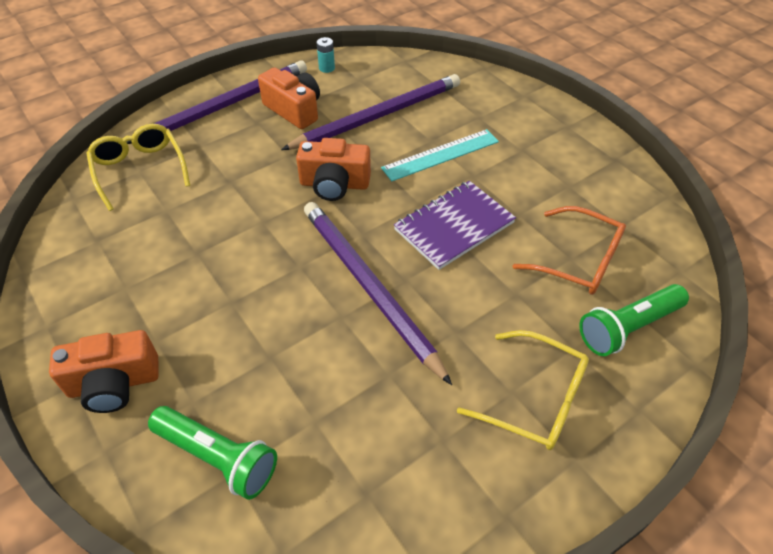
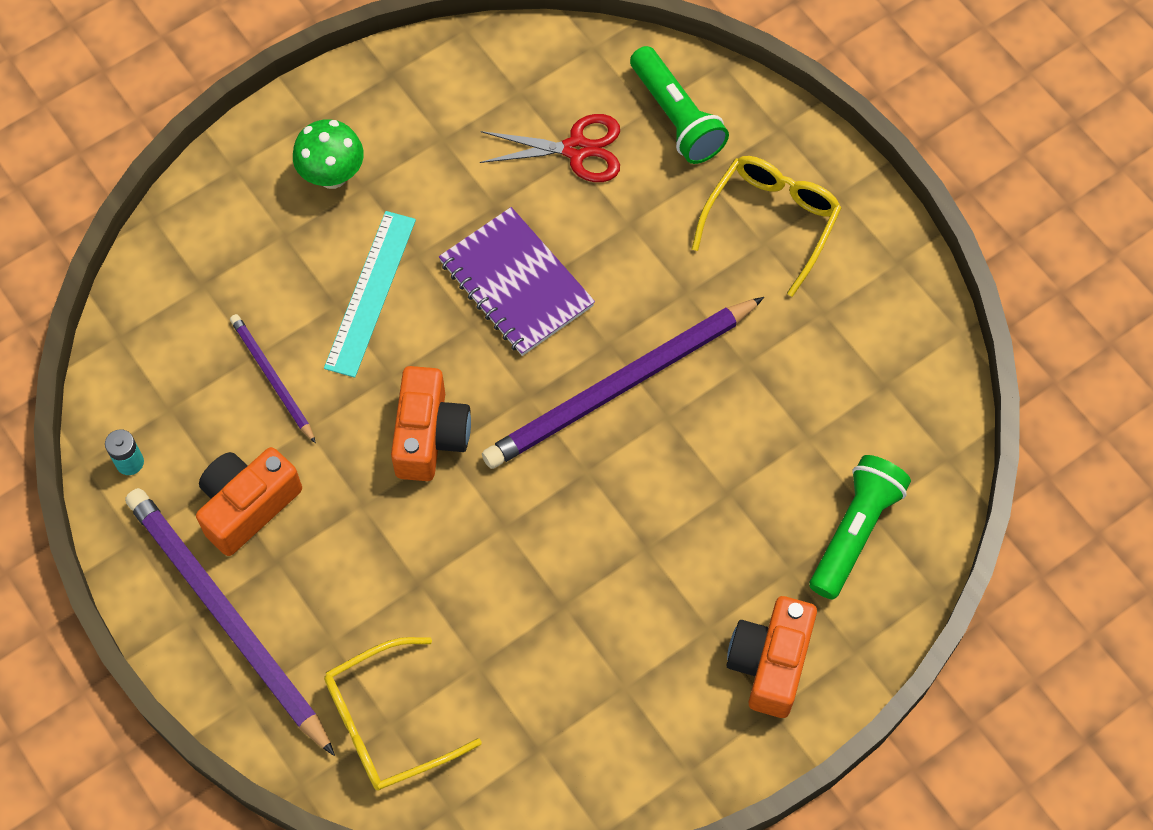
camera: 90 degrees left, 15 degrees up
(114, 383) = (770, 663): orange camera -> orange camera turned 150 degrees counterclockwise
(378, 116) = (272, 378): purple pencil -> purple pencil, size x0.50
(440, 155) = (370, 293): turquoise ruler -> turquoise ruler turned 45 degrees clockwise
(527, 135) = (332, 175): none -> green mushroom
(578, 260) = (576, 149): orange glasses -> red scissors

